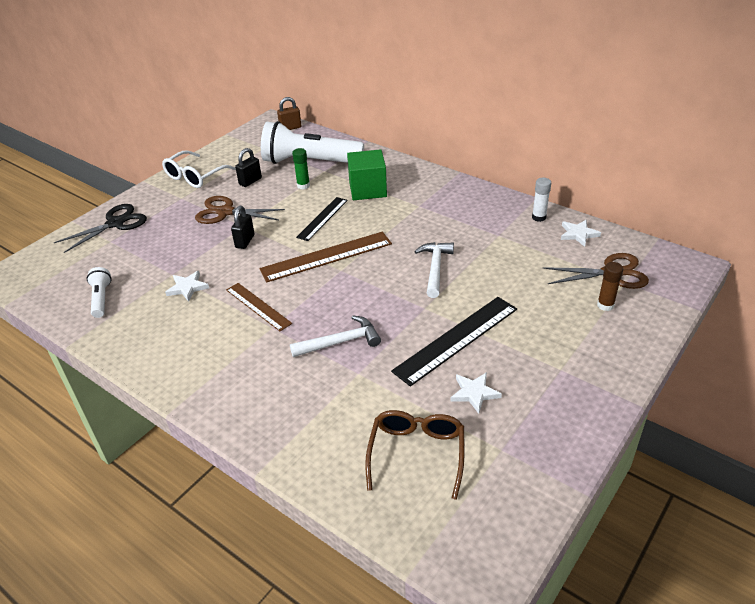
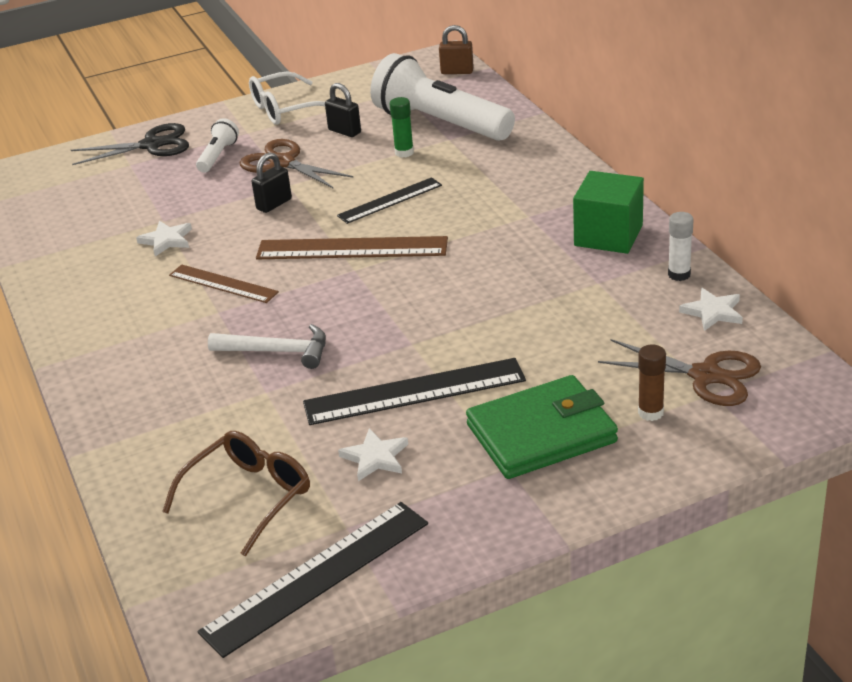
camera: 30 degrees right, 5 degrees down
(101, 299) = (70, 227): white flashlight -> white flashlight (218, 156)
(250, 181) = (344, 131): black padlock -> black padlock turned 60 degrees clockwise
(258, 306) = (223, 284): brown ruler -> brown ruler turned 45 degrees counterclockwise
(367, 189) = (481, 178): green cube -> green cube (608, 235)
(435, 268) = (471, 301): white hammer -> none
(516, 493) = (316, 576): none -> black ruler
(558, 340) = (541, 433): none -> green wallet

